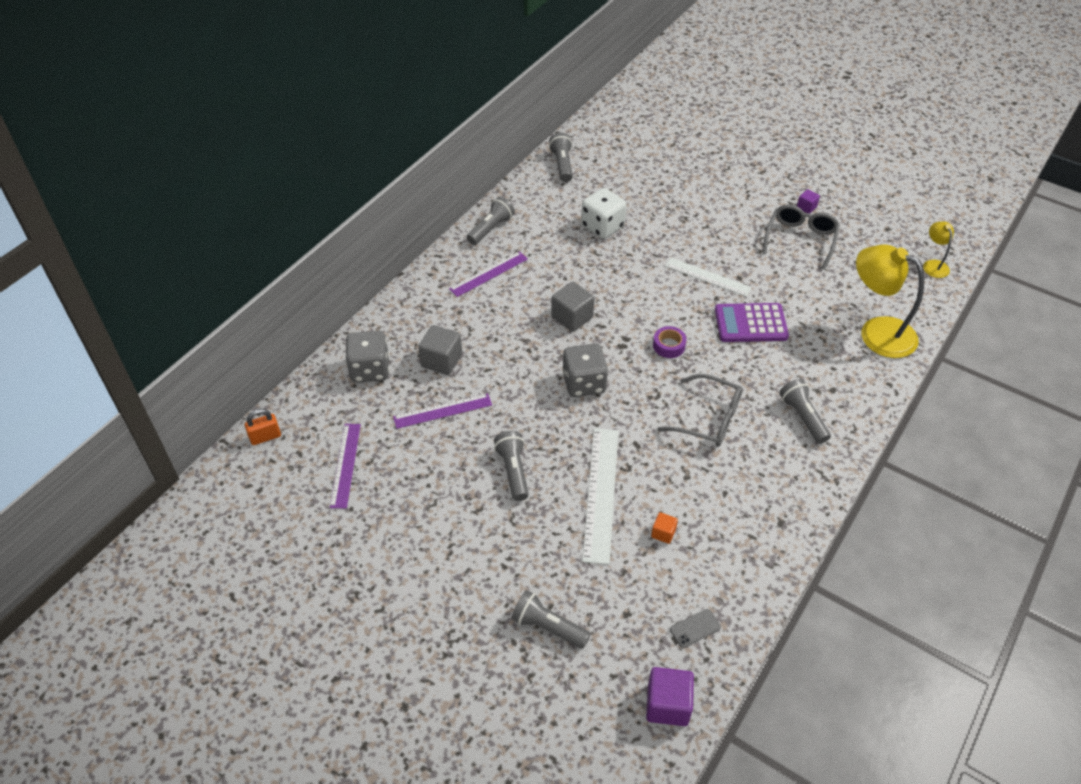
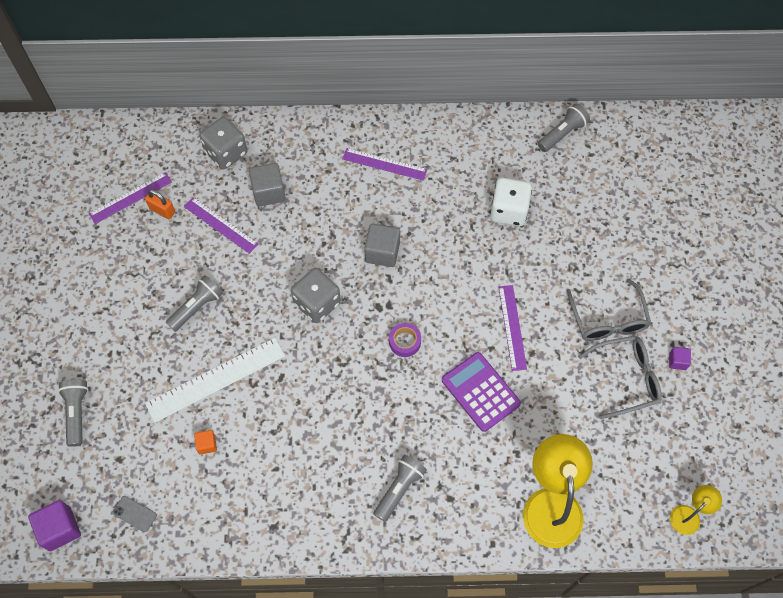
camera: 55 degrees right, 15 degrees up
(265, 437) = (121, 133): orange padlock -> orange padlock (162, 210)
(491, 228) = (437, 132): grey flashlight -> none
(708, 277) = (512, 327): white ruler -> purple ruler
(709, 419) = (345, 416): grey glasses -> grey glasses (608, 320)

